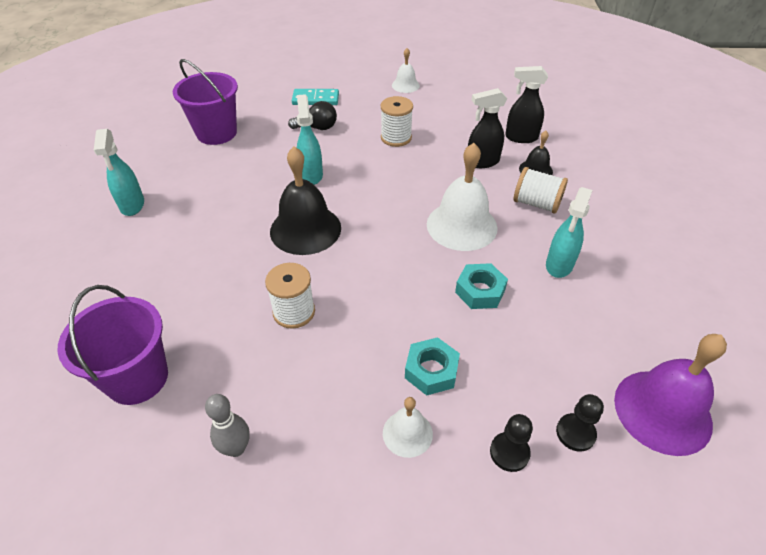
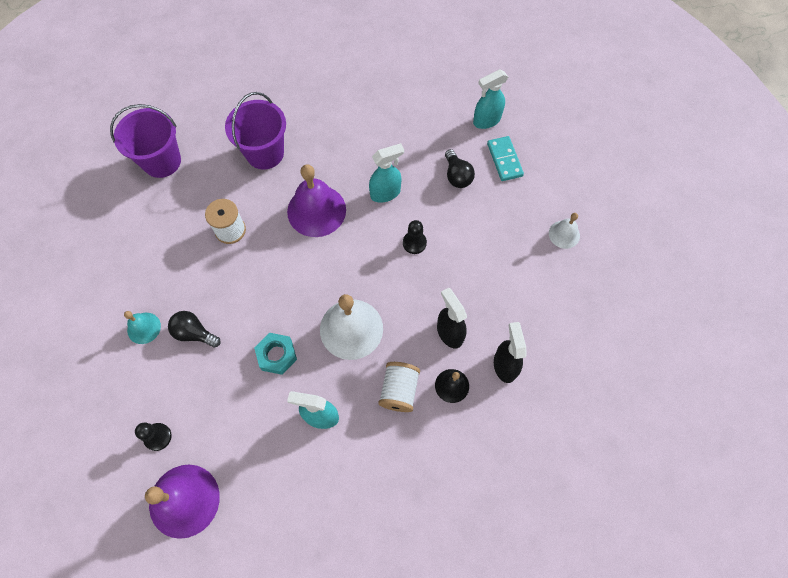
camera: 75 degrees right, 20 degrees up
(132, 205) = (313, 85): turquoise spray bottle -> turquoise spray bottle (486, 120)
(216, 133) = (422, 101): purple bucket -> purple bucket (265, 153)
(236, 448) = (121, 234): grey bowling pin -> none
(305, 229) = (316, 210): black bell -> purple bell
(396, 138) = (464, 247): white spool -> none
(407, 433) = (144, 328): white bell -> turquoise bell
(431, 371) = (194, 333): turquoise nut -> black light bulb
(509, 452) = (138, 394): black pawn -> black pawn (414, 243)

